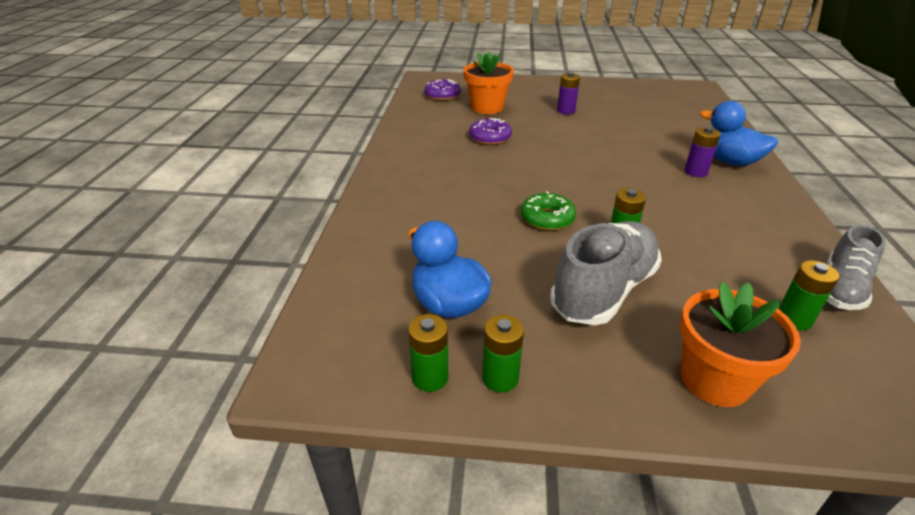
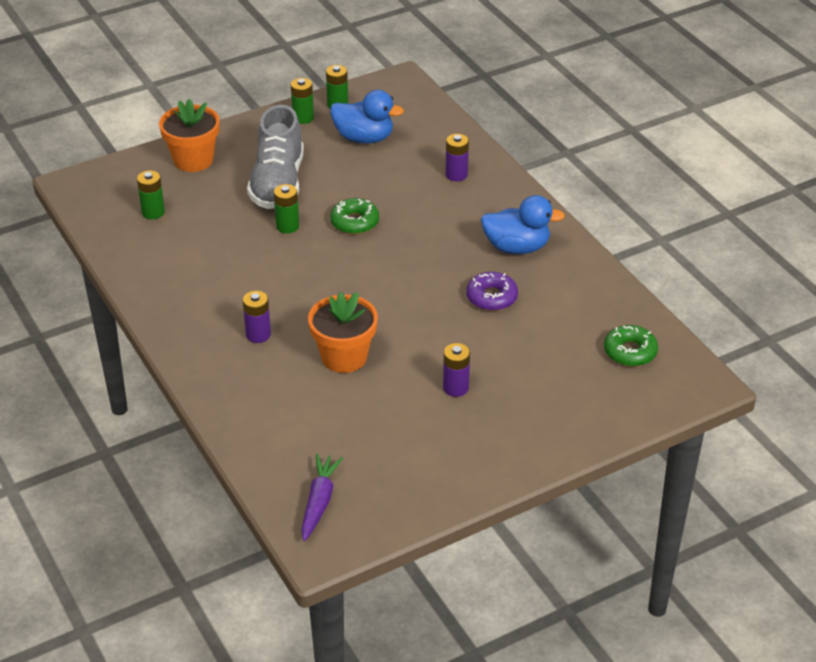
camera: 145 degrees right, 5 degrees up
(403, 221) = (456, 175): none -> purple battery
(442, 95) = (630, 352): purple donut -> green donut
(487, 107) = (550, 350): orange flower pot -> orange flower pot (344, 357)
(689, 98) = (319, 502): none -> purple carrot
(729, 161) = (229, 368): blue duck -> blue duck (517, 247)
(840, 288) = (122, 248): grey shoe -> none

